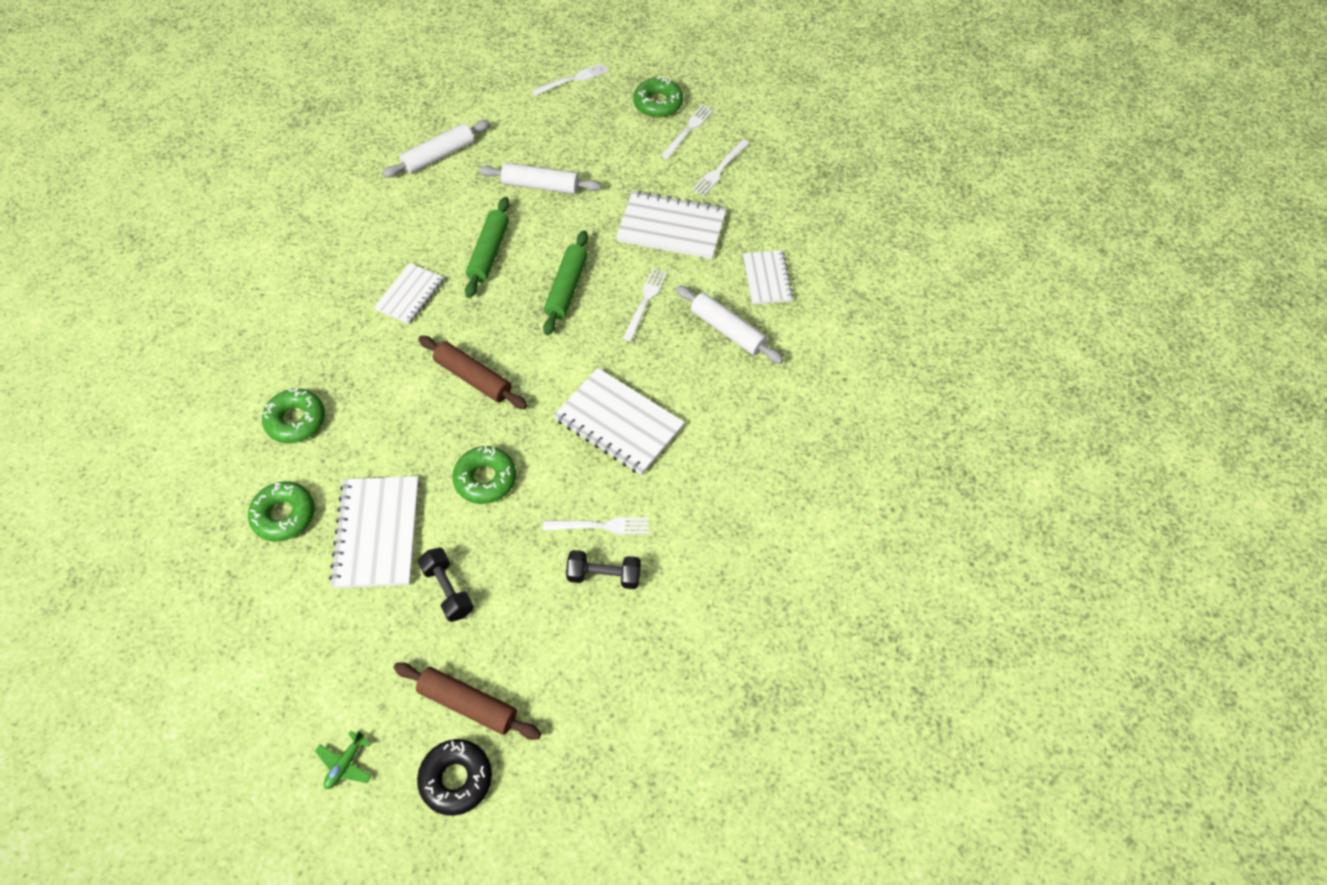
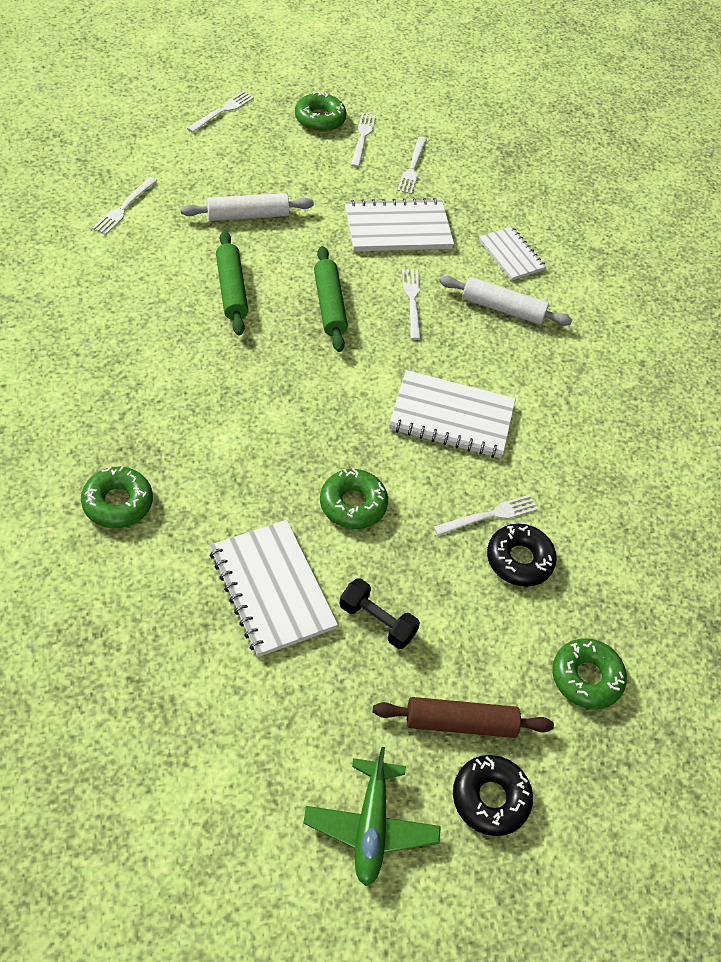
camera: 30 degrees left, 5 degrees down
(284, 515) = (160, 602): green donut -> green donut (586, 678)
(345, 764) = (371, 826): green plane -> green plane, size x1.86
(410, 295) = (171, 348): white notebook -> none
(439, 156) = (124, 207): white rolling pin -> white fork
(473, 378) = (284, 412): brown rolling pin -> none
(604, 575) = (519, 560): black dumbbell -> black donut

